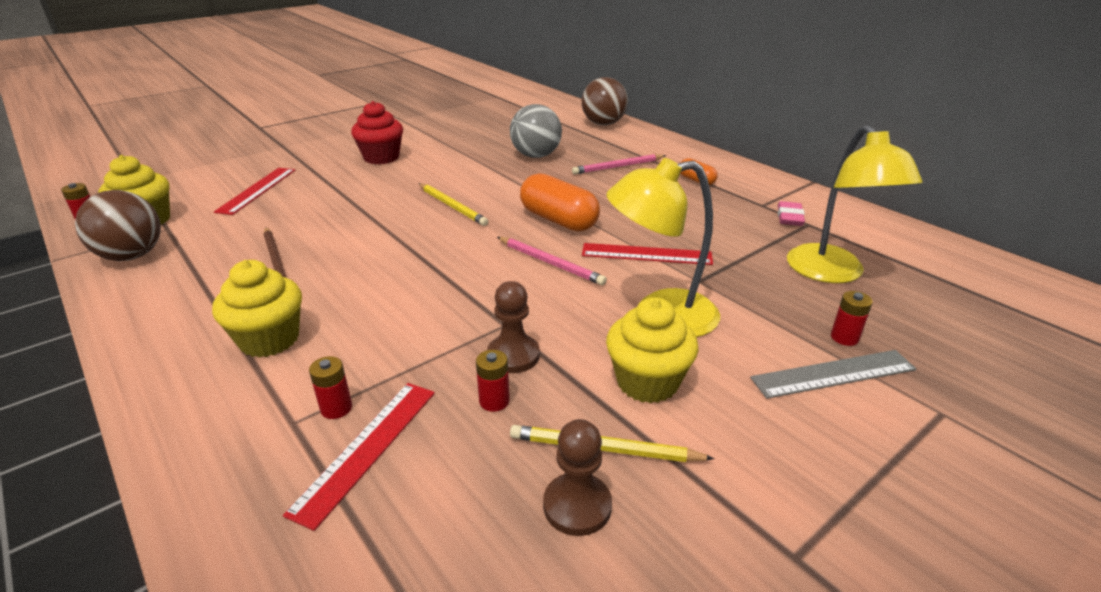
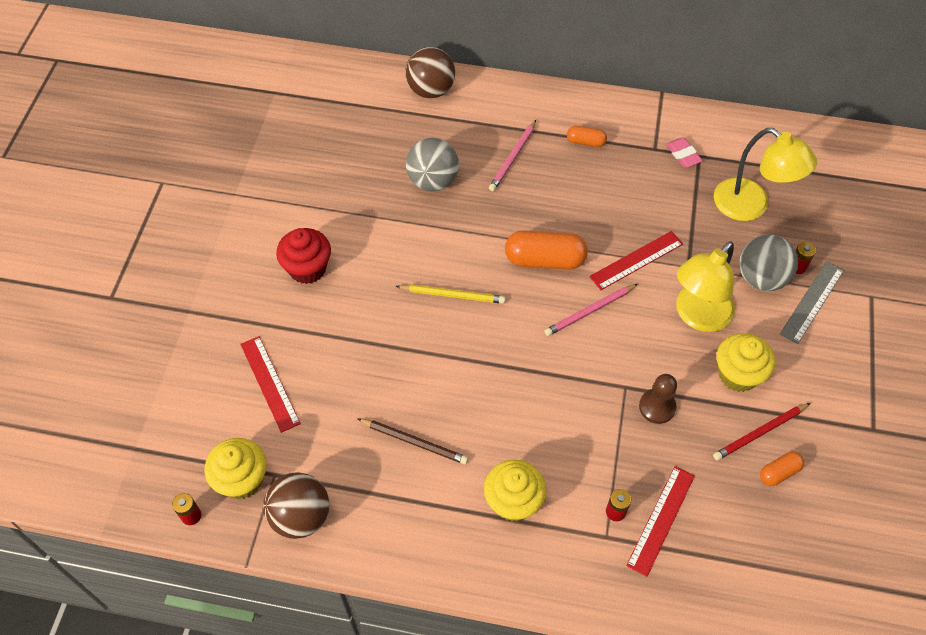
camera: 40 degrees left, 25 degrees up
(366, 448) = (661, 520): red ruler -> red ruler turned 45 degrees clockwise
(494, 401) = (683, 445): red battery -> none
(550, 263) = (590, 311): pink pencil -> pink pencil turned 150 degrees clockwise
(577, 506) = (779, 472): brown pawn -> orange capsule
(604, 449) = (760, 433): yellow pencil -> red pencil
(781, 325) = (761, 278): none -> grey ball

